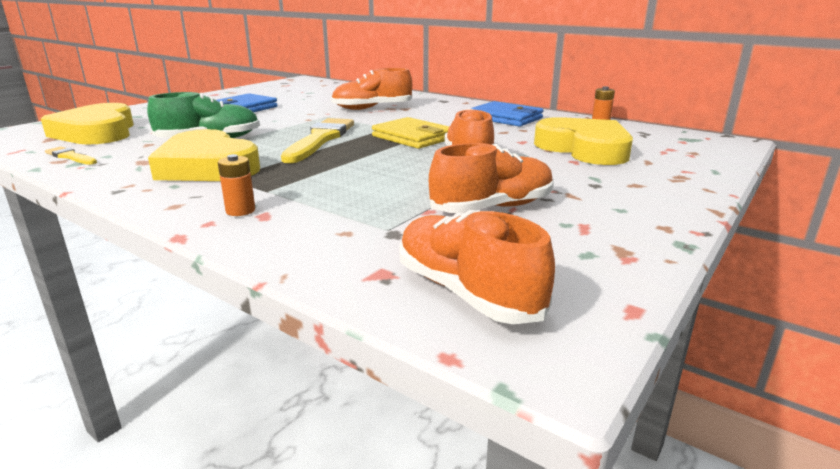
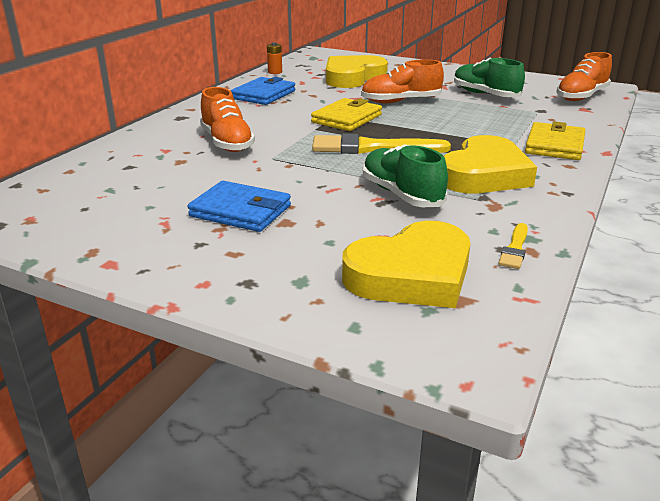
camera: 100 degrees left, 5 degrees up
(240, 211) = (554, 145): orange battery -> yellow wallet
(492, 208) = (485, 95): orange shoe -> green shoe

